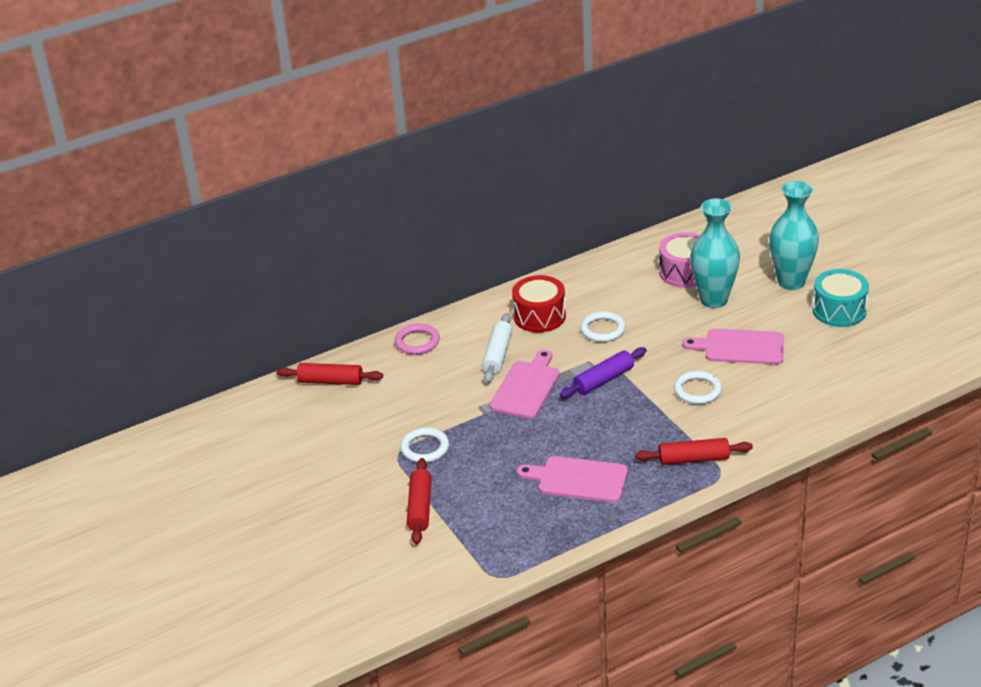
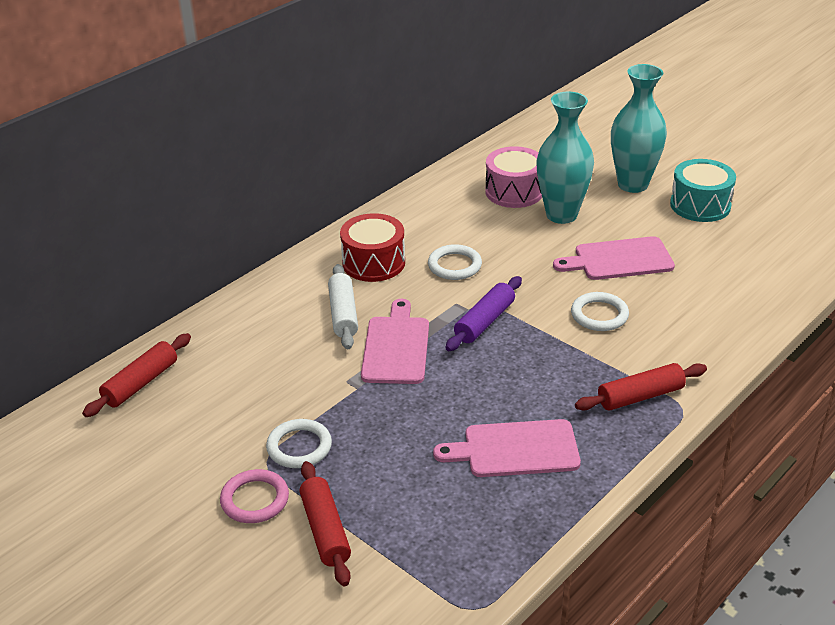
camera: 20 degrees left, 0 degrees up
(330, 381) = (140, 383): red rolling pin -> red rolling pin turned 45 degrees counterclockwise
(417, 342) = (236, 316): pink ring -> pink ring (255, 500)

